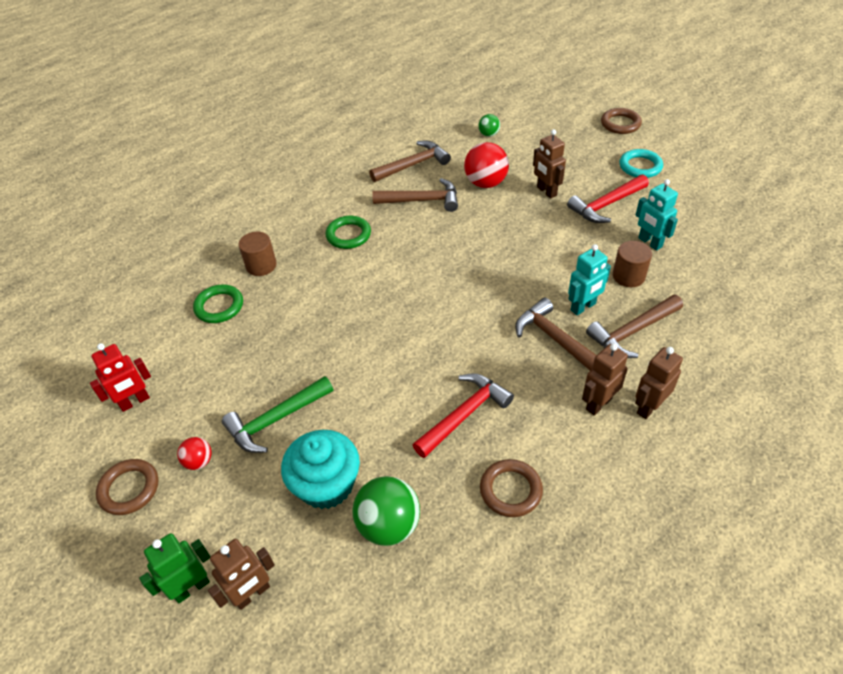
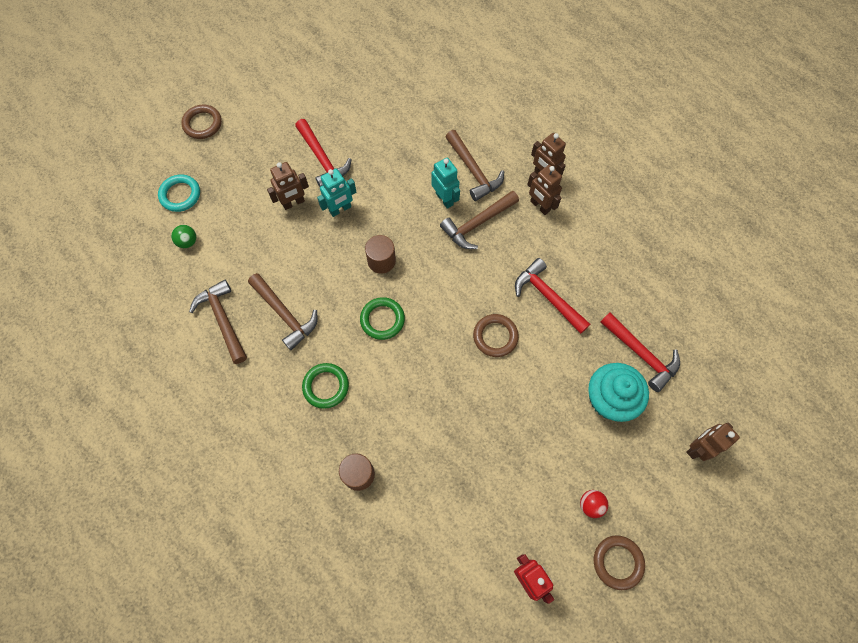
camera: 90 degrees left, 20 degrees up
(191, 587) = (696, 493): green robot -> none
(219, 306) = (413, 512): green ring -> green ring (382, 319)
(252, 594) = (697, 447): brown robot -> brown robot turned 90 degrees counterclockwise
(276, 420) = (550, 442): green hammer -> none
(389, 525) = (641, 354): green ball -> red hammer
(422, 200) = (285, 314): brown hammer -> brown hammer turned 135 degrees clockwise
(485, 183) = (269, 253): red ball -> none
(510, 490) = (611, 272): brown ring -> brown ring (495, 336)
(628, 276) = (413, 161): brown cylinder -> brown cylinder (381, 261)
(640, 166) = (273, 122): turquoise ring -> turquoise ring (180, 195)
(650, 242) = (376, 138): turquoise robot -> turquoise robot (340, 209)

